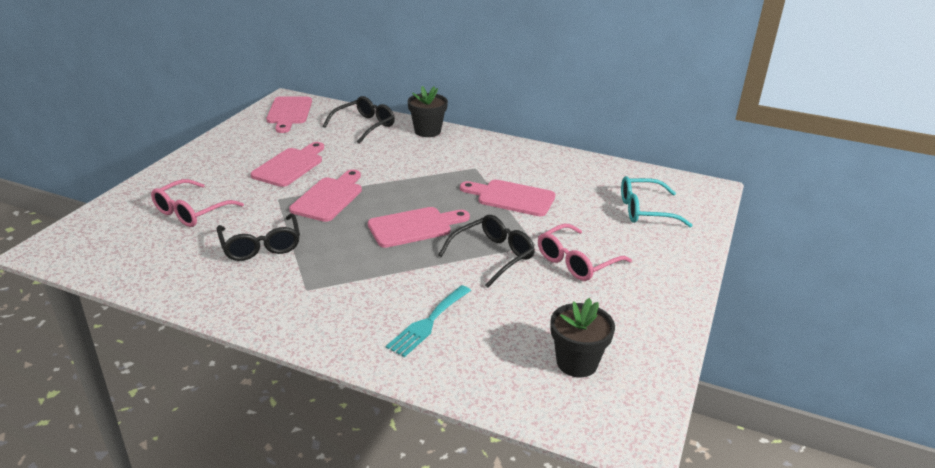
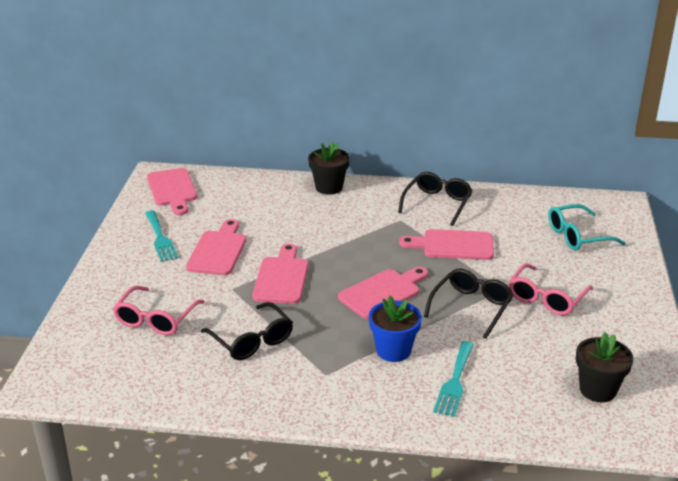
camera: 15 degrees left, 0 degrees up
(248, 148) = (160, 238): none -> turquoise fork
(364, 126) = (262, 192): black glasses -> black glasses (437, 204)
(387, 281) = (393, 350): none -> blue flower pot

